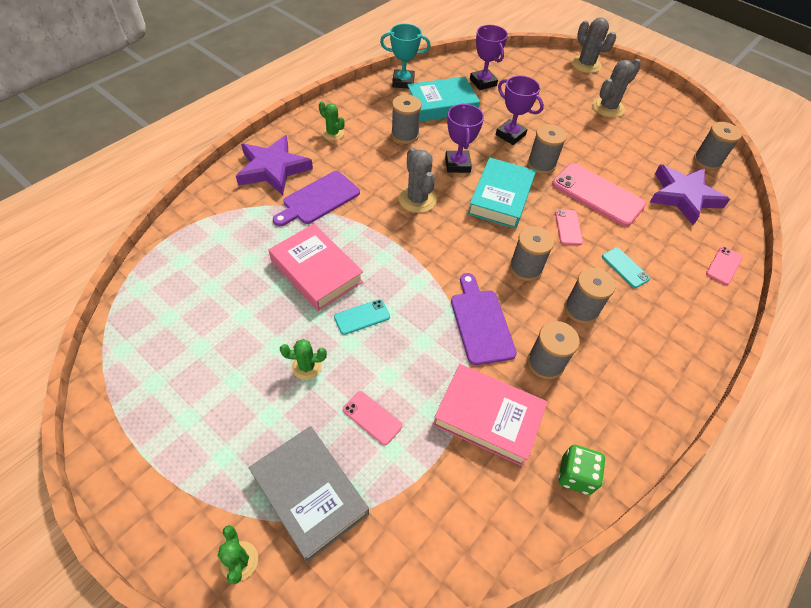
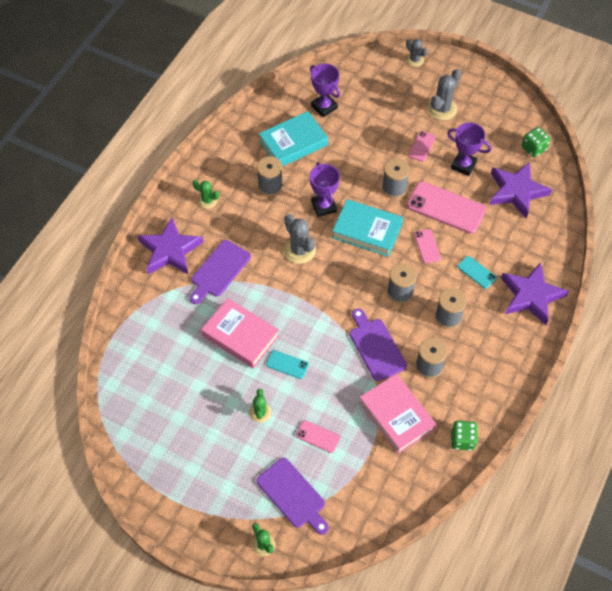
camera: 10 degrees left, 5 degrees up
(306, 366) = (260, 412): green cactus -> green cactus turned 75 degrees counterclockwise
(310, 493) = (293, 495): grey book -> purple cutting board
(362, 317) = (287, 364): turquoise phone -> turquoise phone turned 60 degrees clockwise
(403, 82) = (251, 125): turquoise trophy -> none
(488, 417) = (396, 416): pink book -> pink book turned 45 degrees clockwise
(500, 197) = (367, 231): turquoise book -> turquoise book turned 75 degrees counterclockwise
(510, 135) = (361, 162): purple trophy -> purple trophy (463, 165)
(586, 64) = (414, 60): grey cactus -> grey cactus, size x0.62
(693, 309) = (531, 296): none -> purple star
(707, 161) = (534, 148): grey spool -> green dice
(724, 265) = (552, 251): pink phone -> pink phone (422, 146)

